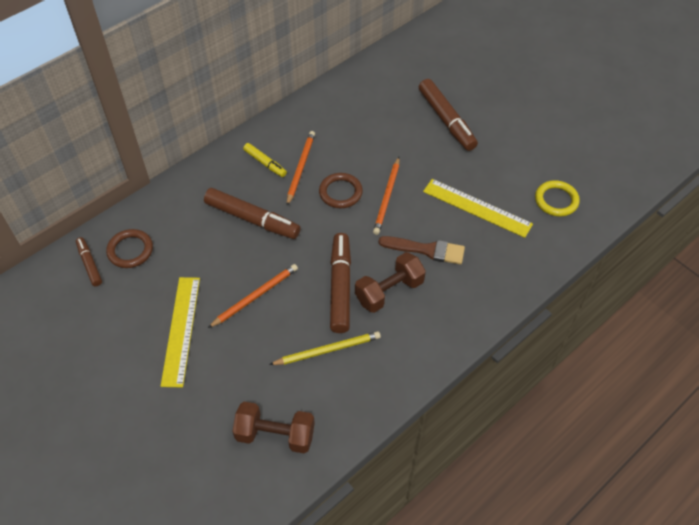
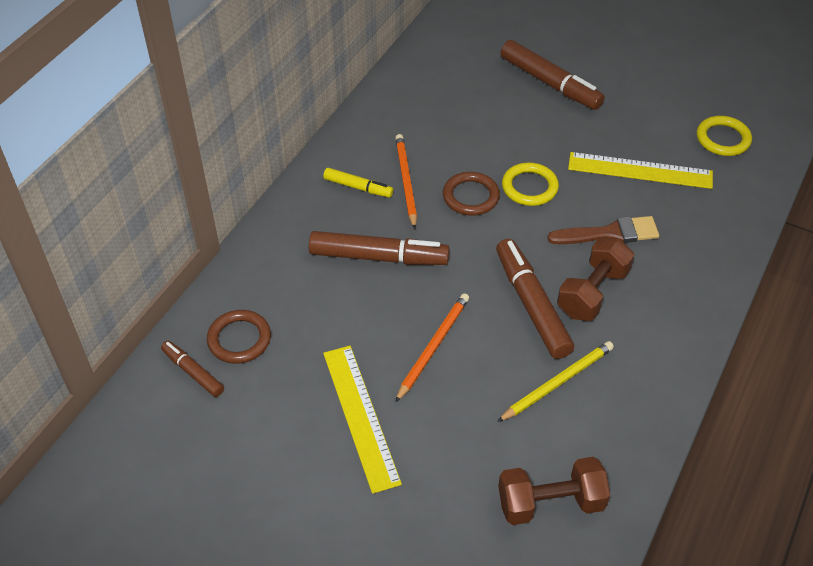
camera: 20 degrees left, 5 degrees down
(387, 197) = (529, 187): orange pencil -> yellow ring

